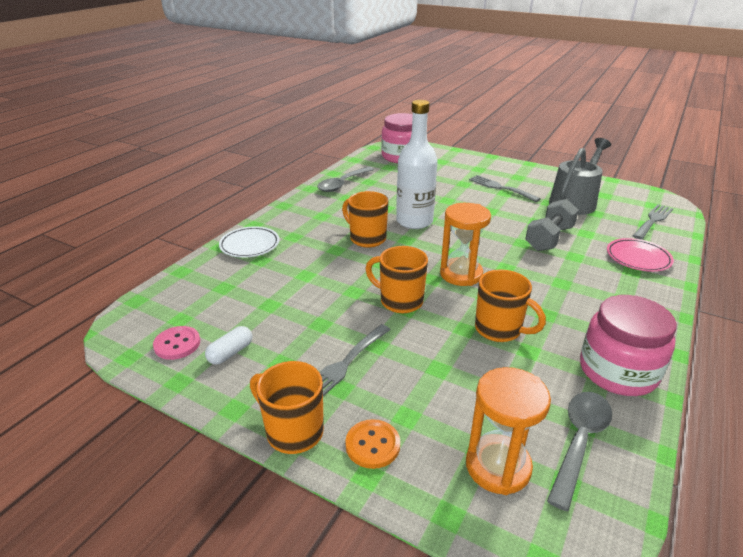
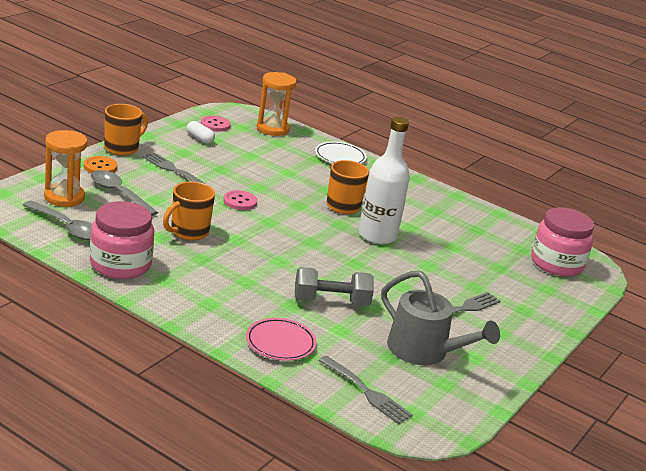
camera: 90 degrees right, 5 degrees down
(343, 184) = (468, 214): grey spoon -> grey spoon (118, 193)
(400, 301) = (240, 202): orange mug -> pink button
(461, 274) = (272, 236): orange hourglass -> orange hourglass (273, 129)
(549, 238) = (331, 302): grey dumbbell -> grey dumbbell turned 45 degrees counterclockwise

